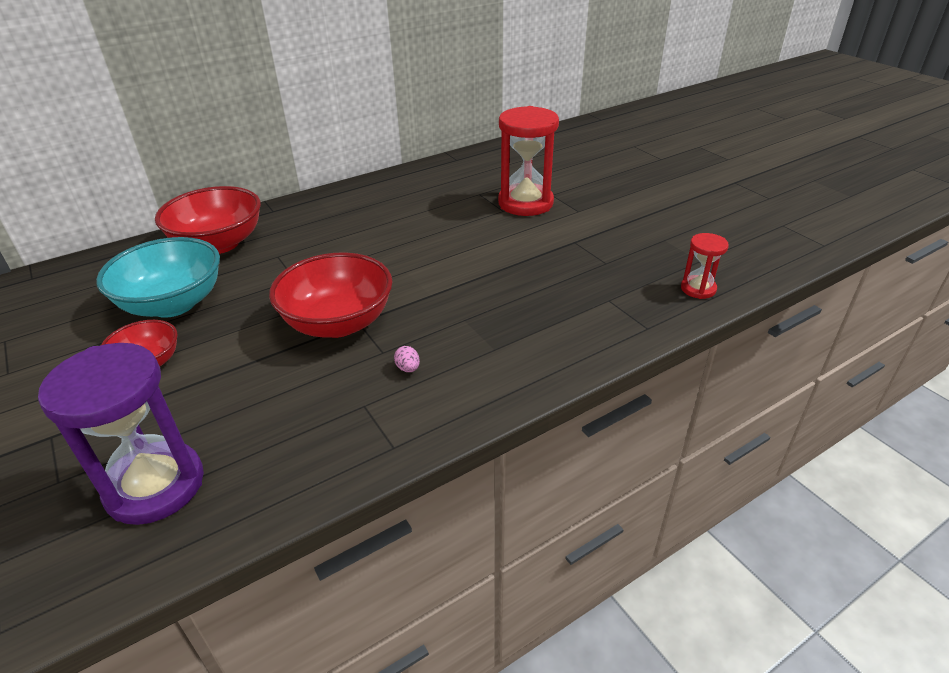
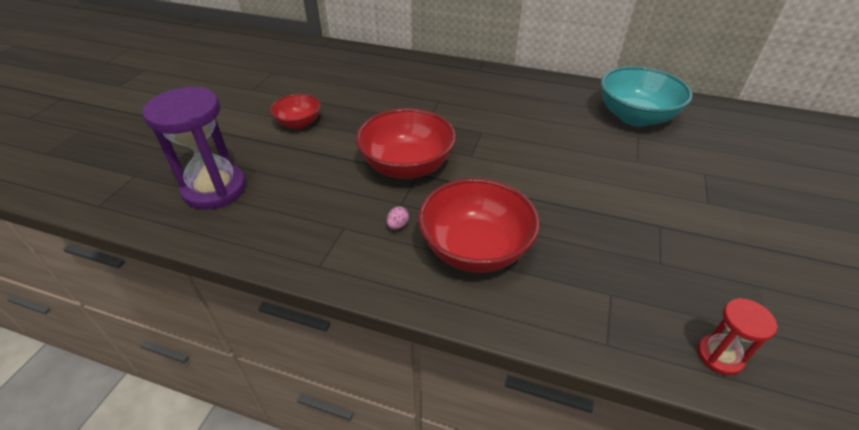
camera: 50 degrees right, 5 degrees up
(173, 304) = (353, 97): turquoise bowl -> turquoise bowl (635, 117)
(219, 244) = (421, 75): red bowl -> red bowl (475, 249)
(525, 203) = (667, 167): red hourglass -> none

